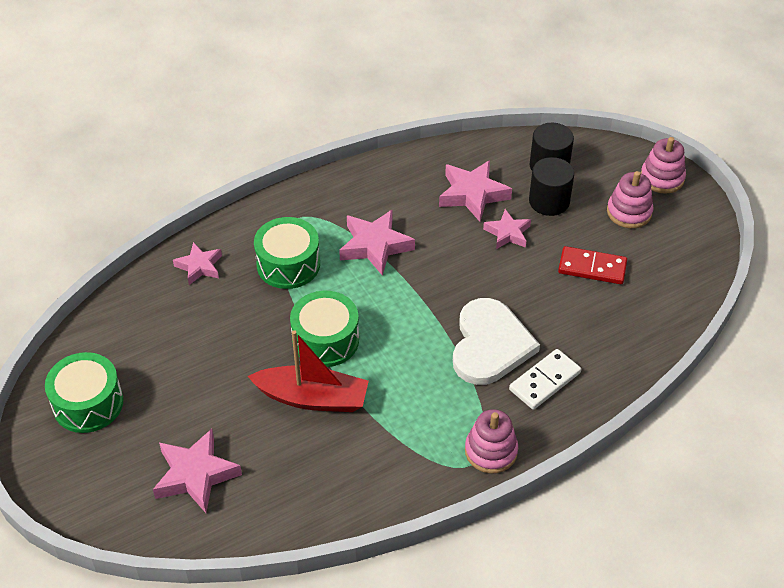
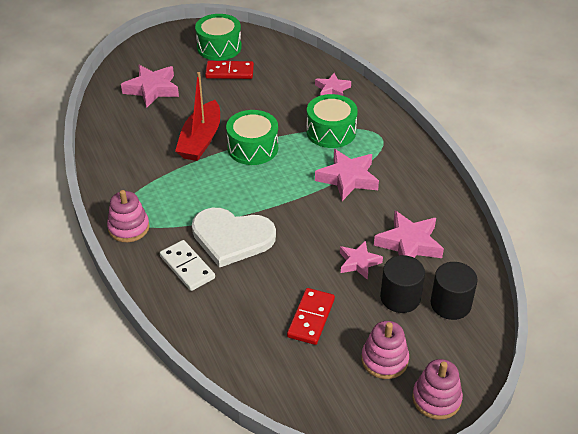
camera: 95 degrees right, 5 degrees down
(155, 383) = (229, 72): none -> red domino

